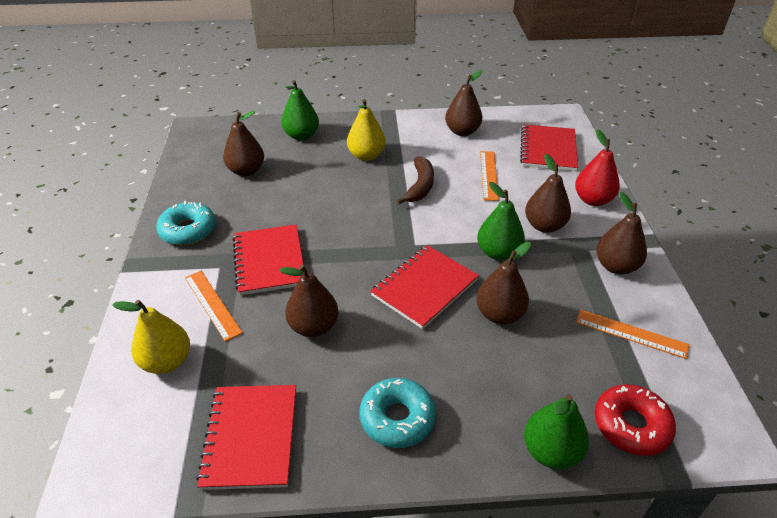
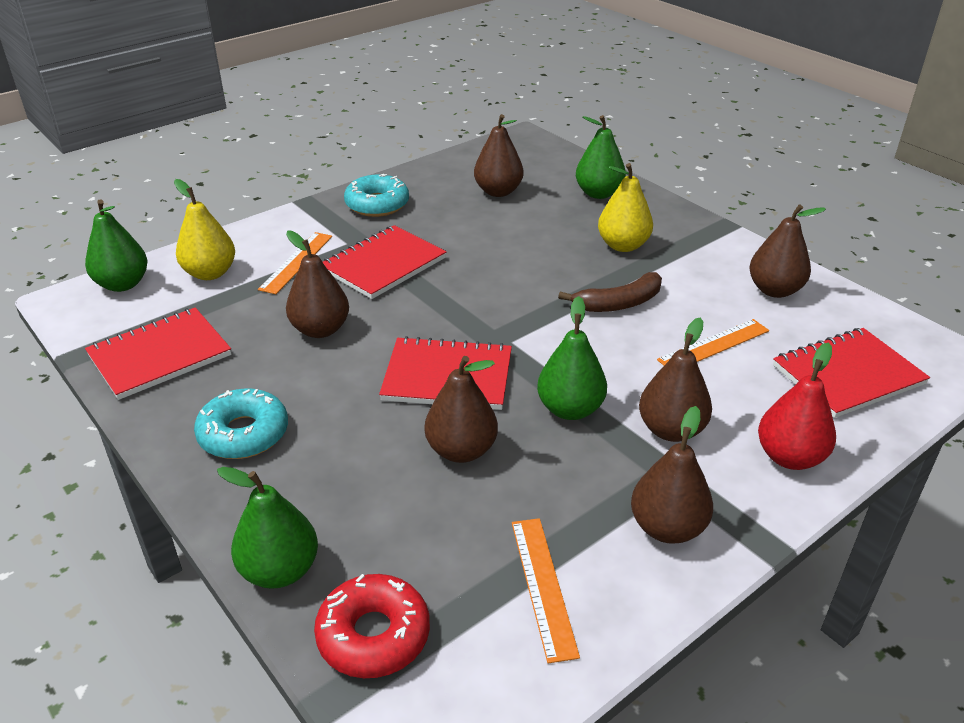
camera: 55 degrees right, 5 degrees down
(113, 428) = (123, 284): none -> green pear

